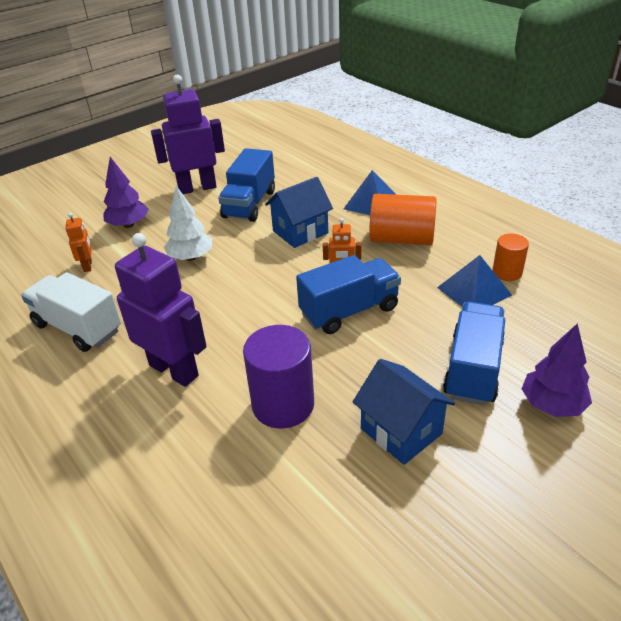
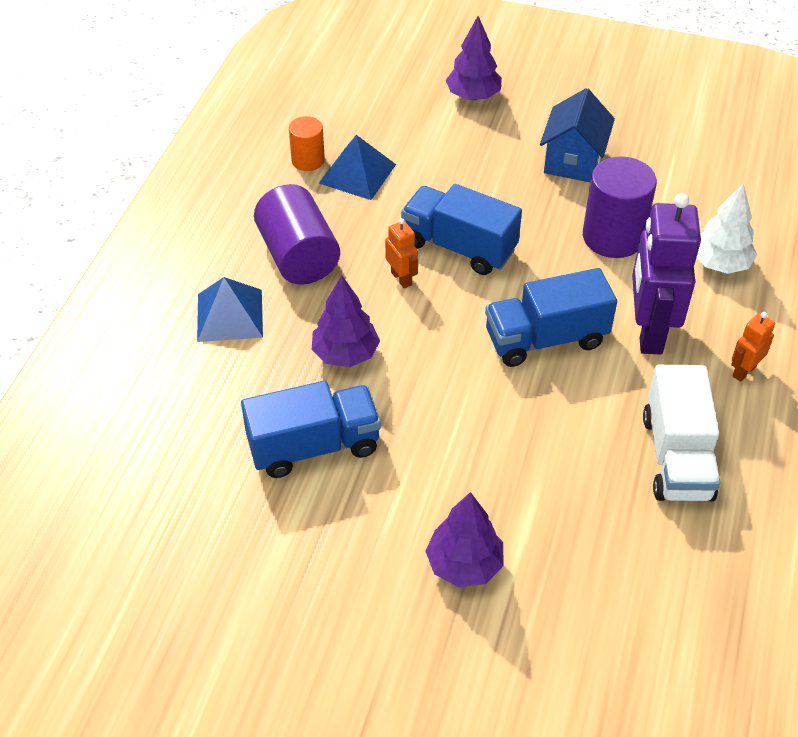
camera: 125 degrees left, 10 degrees up
(88, 266) = (581, 539): orange robot -> orange robot (743, 371)
(191, 257) = (478, 435): white tree -> white tree (720, 264)
(197, 188) = (309, 545): purple robot -> none
(300, 232) = (345, 354): blue house -> purple tree
(401, 239) = (298, 256): orange cylinder -> purple cylinder
(473, 369) = (469, 144): blue truck -> blue truck (546, 339)

